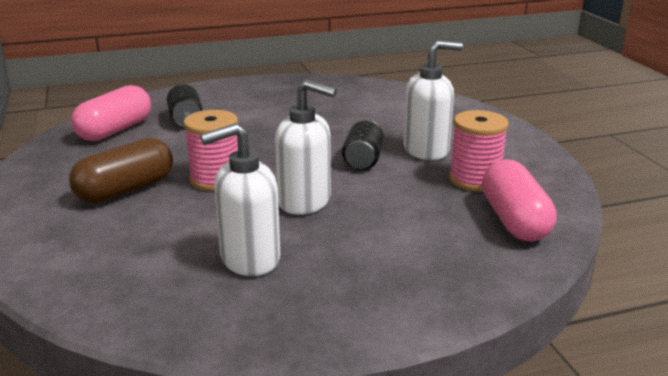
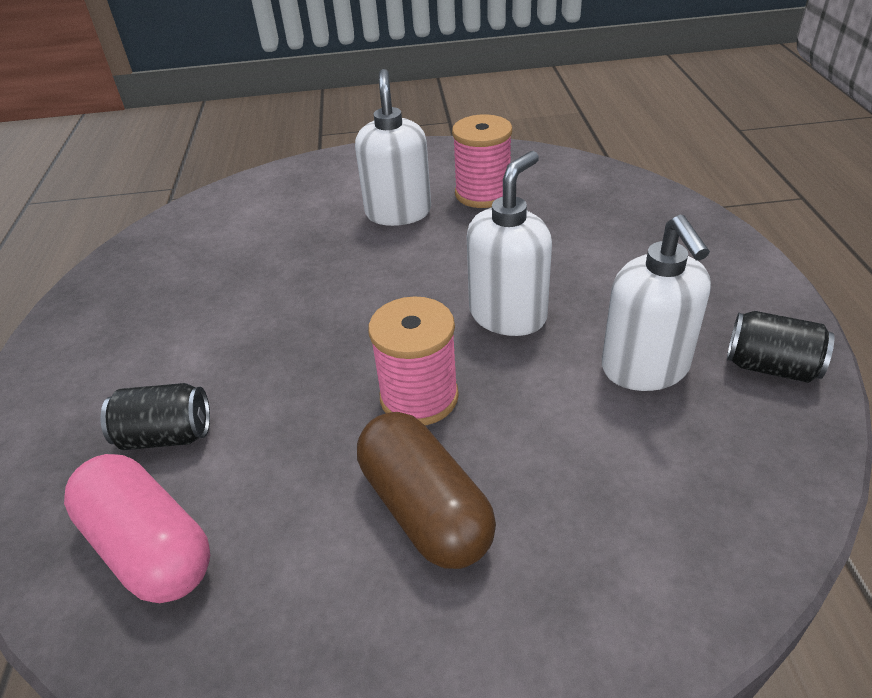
camera: 75 degrees left, 15 degrees up
(363, 160) = (408, 260): black can -> black can (771, 367)
(514, 220) = (572, 186): pink capsule -> none

